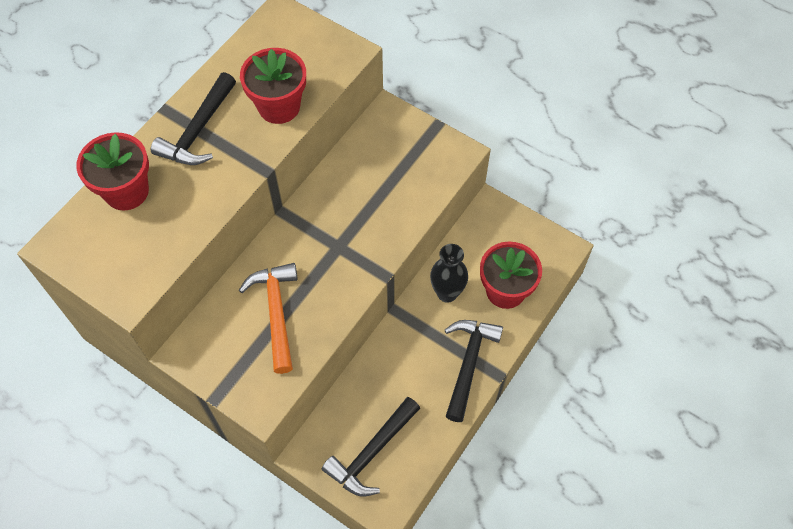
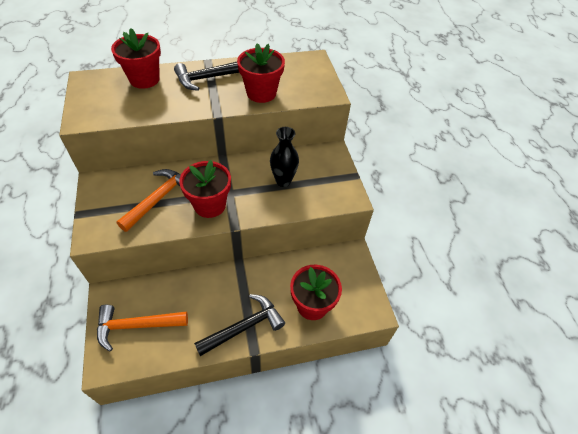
camera: 40 degrees right, 10 degrees down
(335, 275) = (210, 205): none -> red flower pot
(372, 452) = (137, 325): black hammer -> orange hammer
(447, 293) = (277, 277): black vase -> black vase (283, 181)

